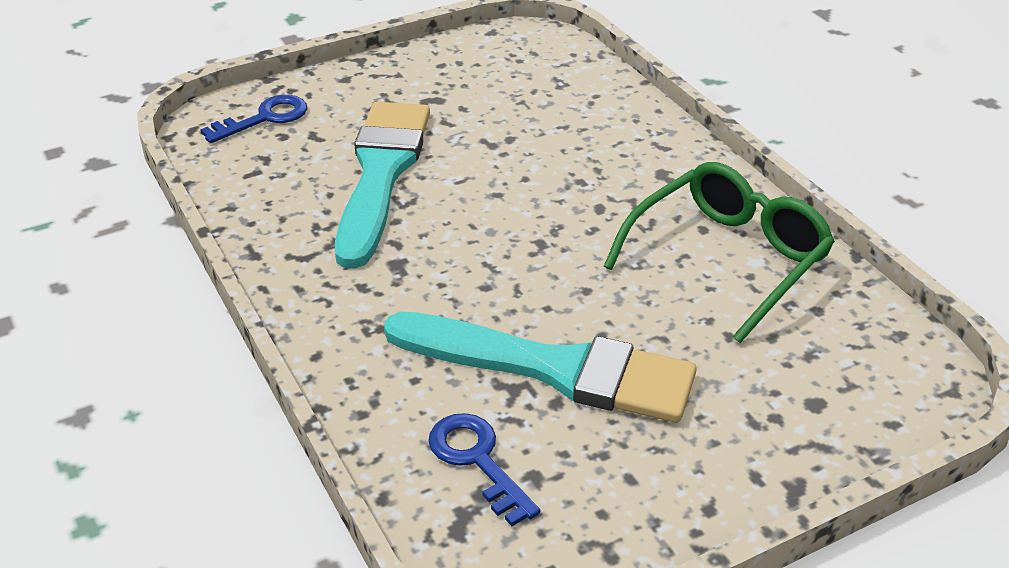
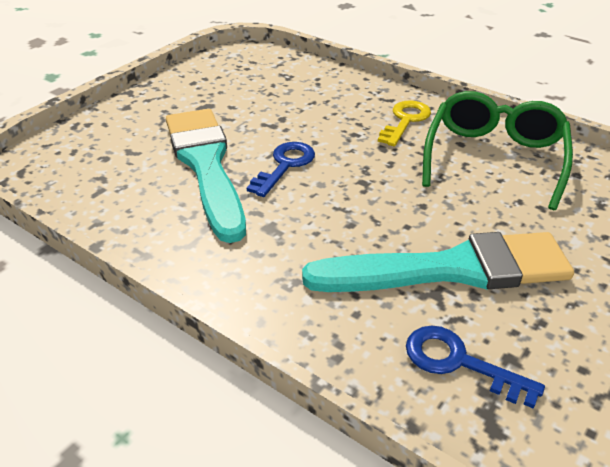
camera: 25 degrees left, 0 degrees up
(265, 118) = (80, 149): blue key -> blue key (285, 165)
(658, 180) = (405, 120): none -> yellow key

